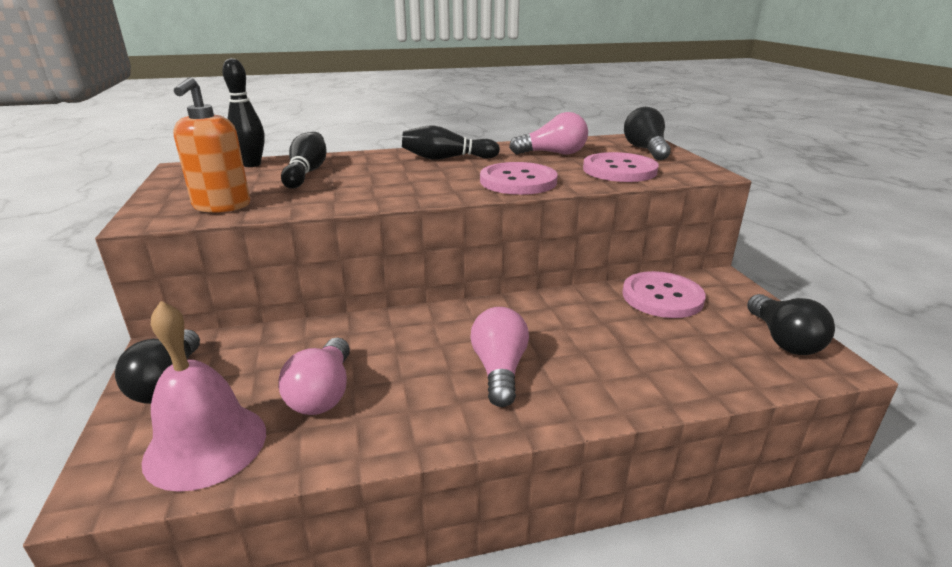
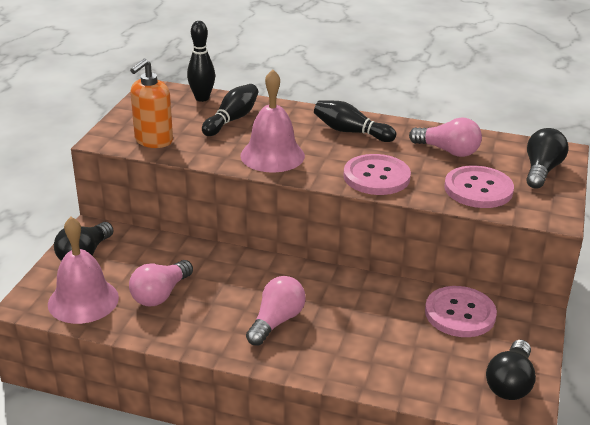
camera: 30 degrees right, 5 degrees up
(388, 188) = (272, 155): none -> pink bell

